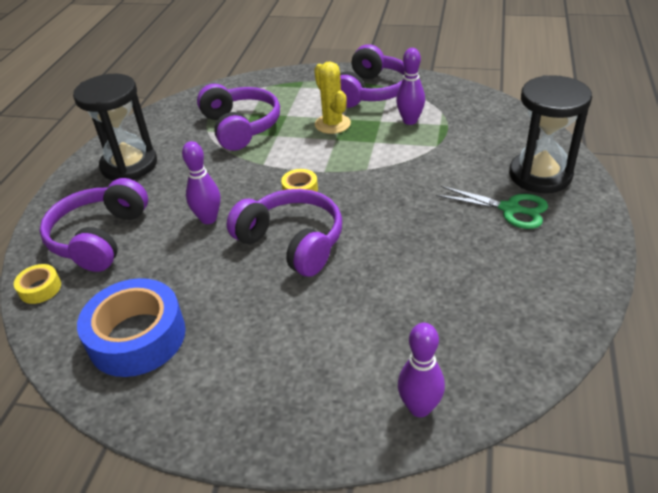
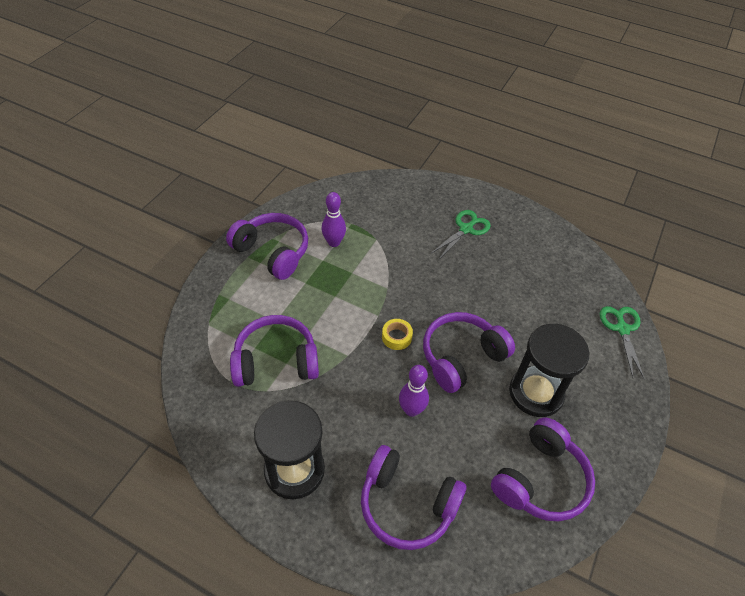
camera: 80 degrees left, 10 degrees up
(40, 288) = (464, 561): yellow tape -> none
(137, 337) = (540, 479): blue tape -> purple headphones
(332, 124) = (310, 292): yellow cactus -> none
(419, 407) = (622, 329): purple bowling pin -> green scissors
(540, 175) = (436, 201): black hourglass -> black hourglass (536, 393)

